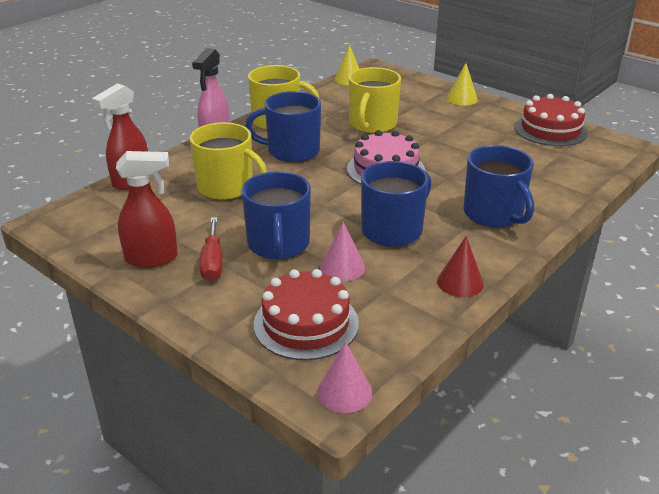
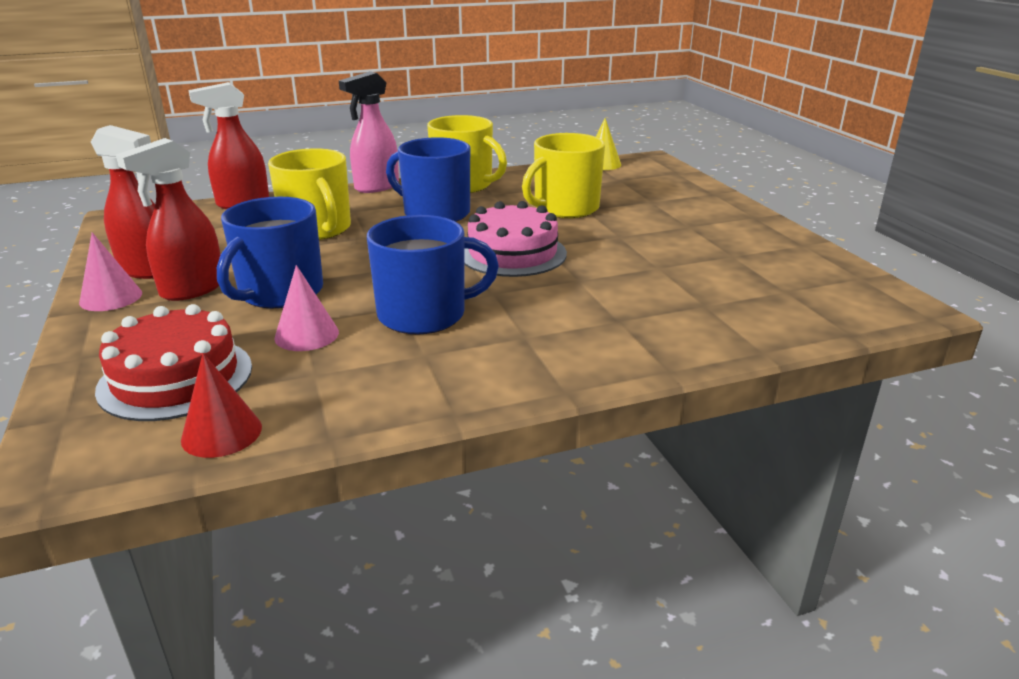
camera: 30 degrees right, 5 degrees down
(212, 262) = (192, 289): red screwdriver -> red spray bottle
(344, 392) = (89, 467): pink cone -> pink cone (111, 297)
(460, 282) = (415, 396): red cone -> red cone (221, 433)
(462, 99) = (719, 206): yellow cone -> none
(494, 214) = (579, 334): blue mug -> none
(550, 129) = (804, 262): red cake -> none

